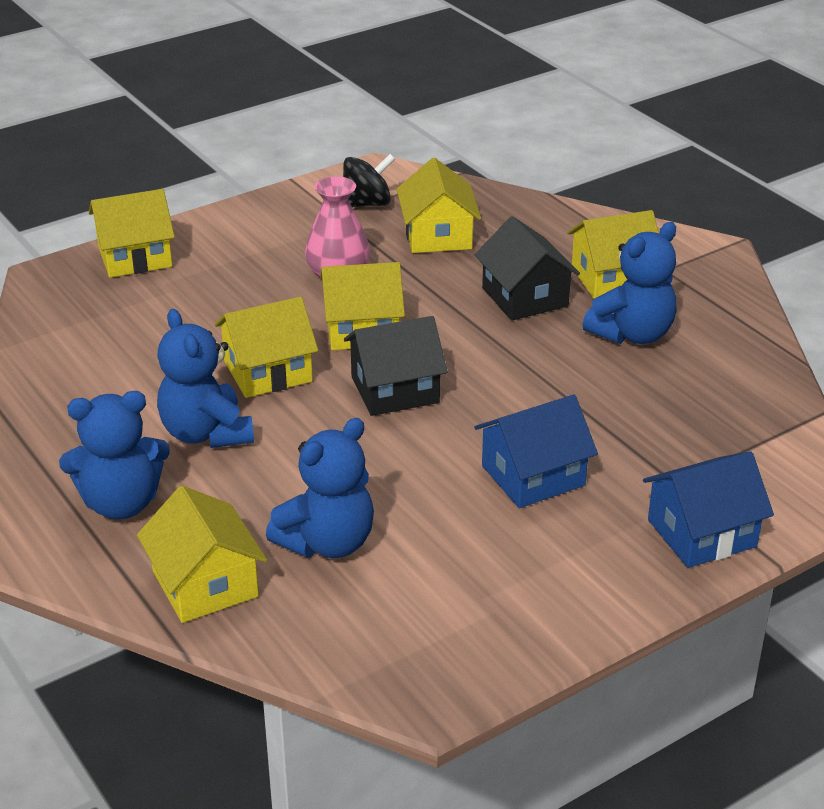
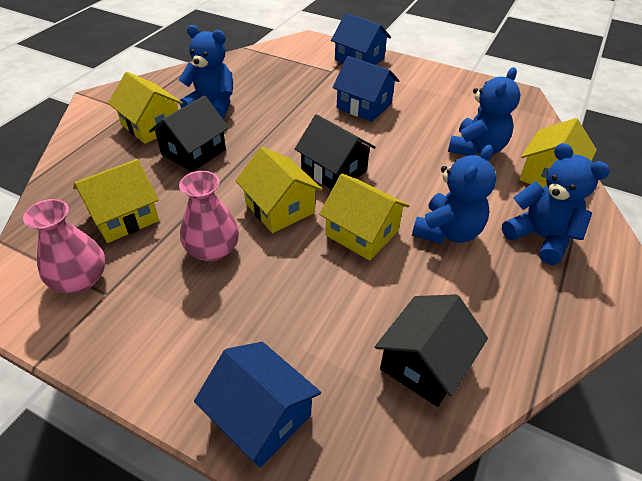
camera: 120 degrees left, 10 degrees up
(82, 347) = (424, 363): none -> black house
(135, 257) = (261, 416): yellow house -> blue house
(327, 542) = (476, 149): blue teddy bear -> blue teddy bear turned 105 degrees clockwise
(367, 204) = (80, 279): black spinning top -> pink vase

